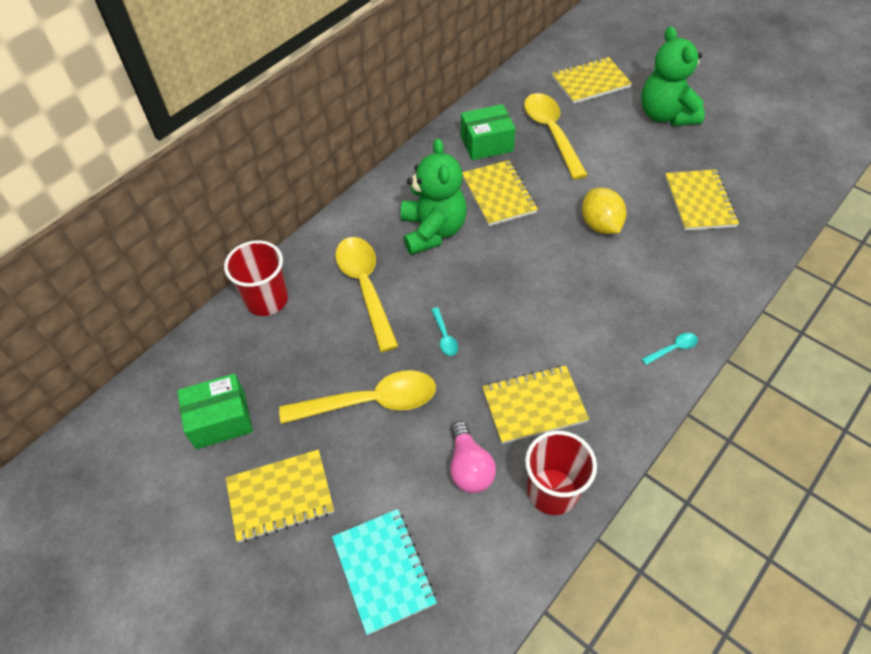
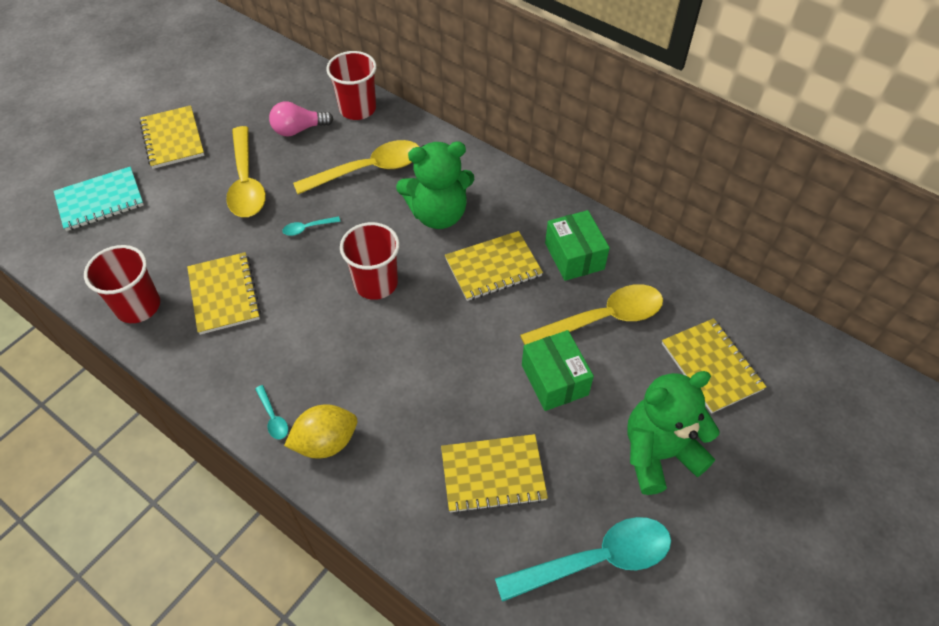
camera: 85 degrees right, 0 degrees up
(220, 420) = (243, 99): green box -> green box (554, 380)
(469, 467) = (173, 249): pink light bulb -> pink light bulb (299, 129)
(517, 277) = (376, 283): none -> red cup
(600, 225) = (450, 361): yellow lemon -> yellow lemon (326, 442)
(752, 152) = (595, 560): none -> turquoise spoon

